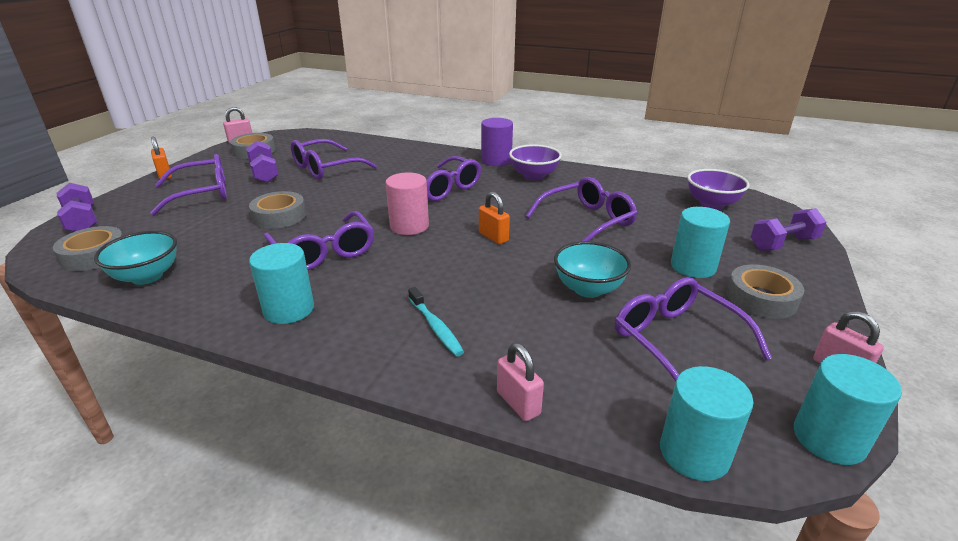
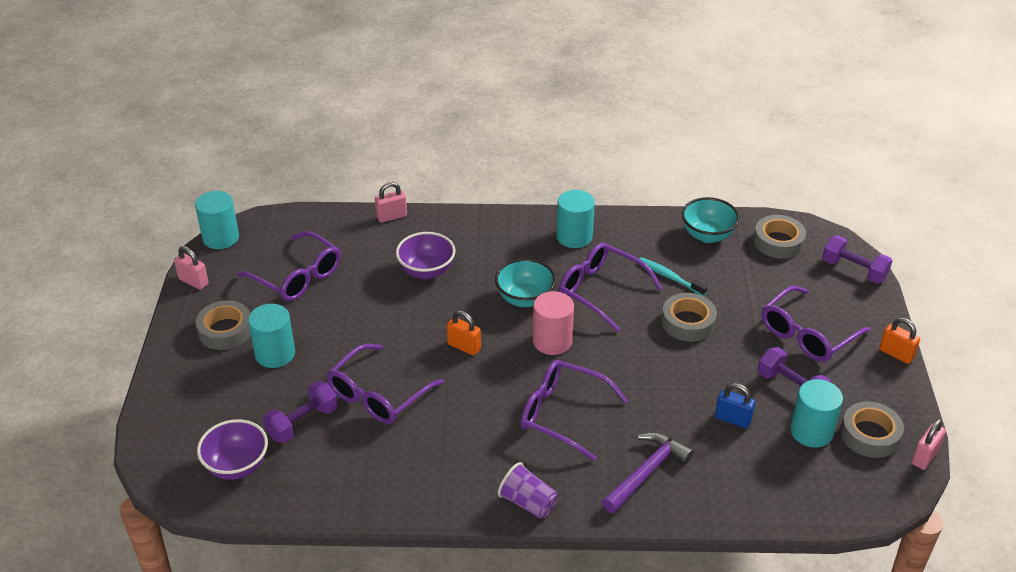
camera: 160 degrees right, 10 degrees up
(326, 168) = (732, 419): purple glasses -> blue padlock
(410, 159) = (646, 472): none -> purple hammer
(435, 327) = (464, 248): turquoise toothbrush -> turquoise toothbrush (669, 277)
(496, 161) = (528, 503): purple cylinder -> purple cup
(518, 403) = (392, 216): pink padlock -> pink padlock turned 60 degrees counterclockwise
(534, 176) = (462, 474): purple bowl -> purple bowl (426, 271)
(588, 289) = (364, 306): turquoise bowl -> turquoise bowl (525, 299)
(694, 453) = (295, 215): turquoise cylinder -> turquoise cylinder (811, 431)
(783, 244) = (180, 409): purple dumbbell -> purple dumbbell (302, 423)

